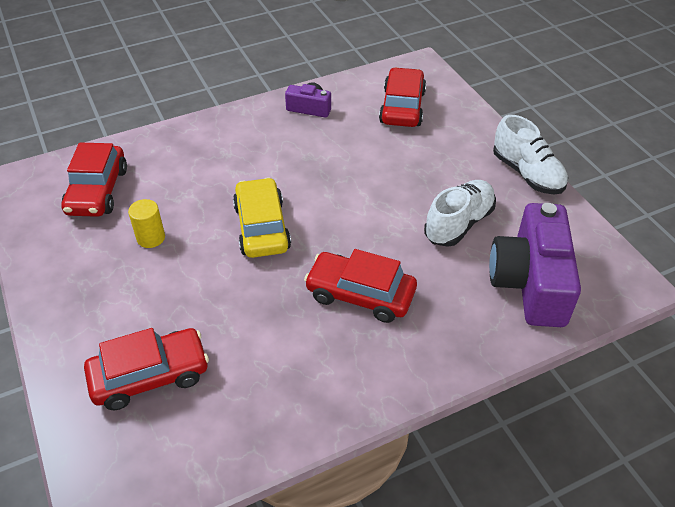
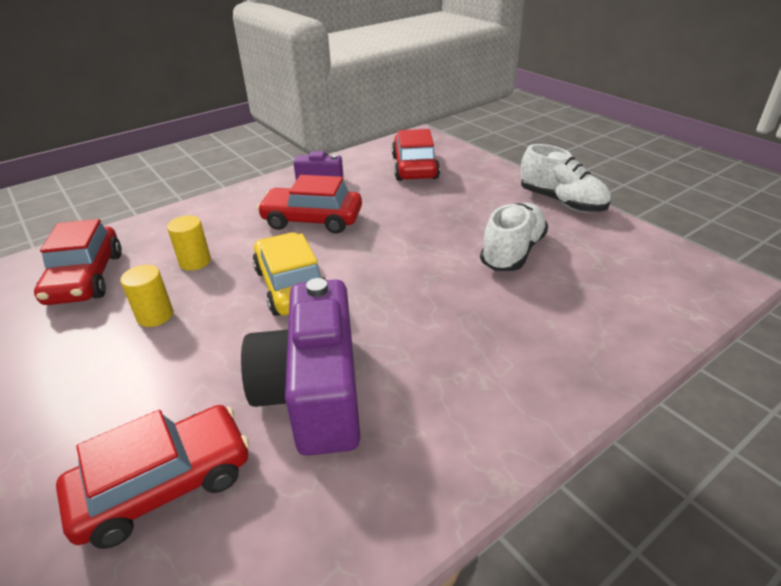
camera: 10 degrees left, 10 degrees down
(186, 188) = (195, 262): none -> yellow cylinder
(360, 294) = (429, 336): red car -> red car (312, 220)
(530, 282) = (616, 294): purple camera -> purple camera (314, 392)

